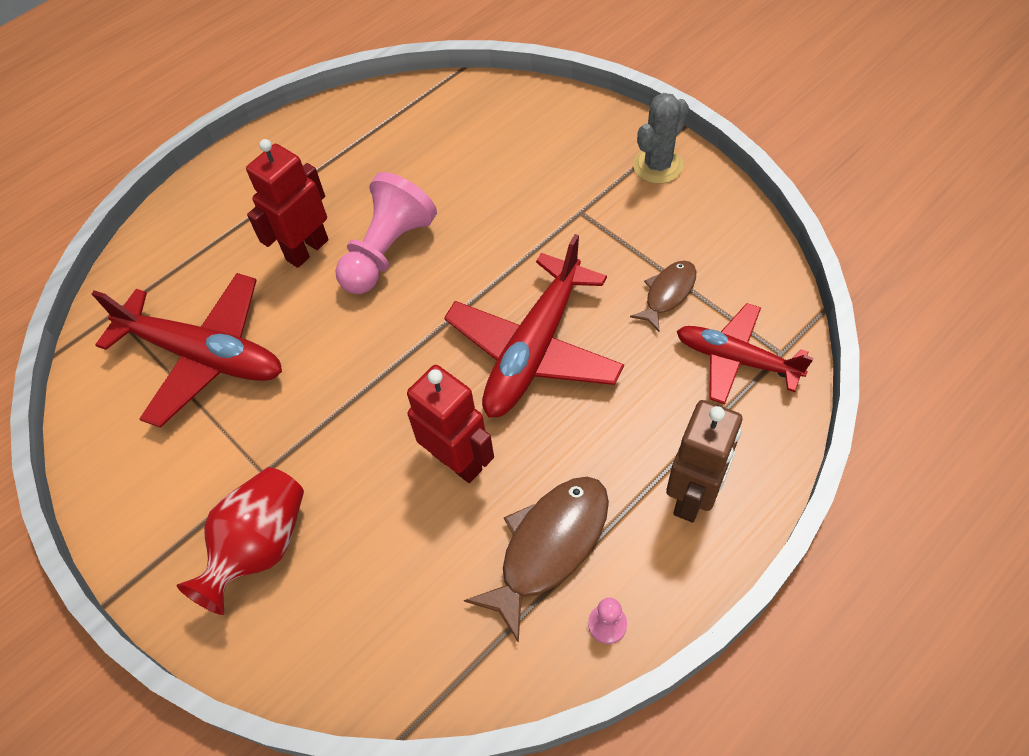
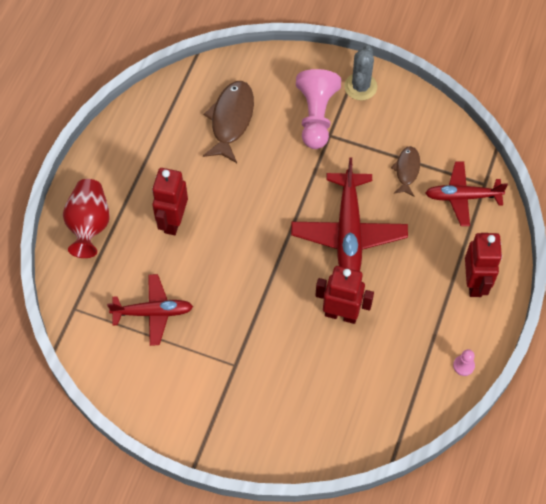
camera: 30 degrees left, 5 degrees up
(204, 356) = (153, 312): red plane -> red plane, size x0.64
(260, 547) = (260, 404): red vase -> red vase (89, 225)
(387, 251) = (225, 204): pink pawn -> pink pawn (316, 116)
(549, 547) = (414, 339): brown fish -> brown fish (231, 120)
(693, 496) = (475, 283): brown robot -> red robot

